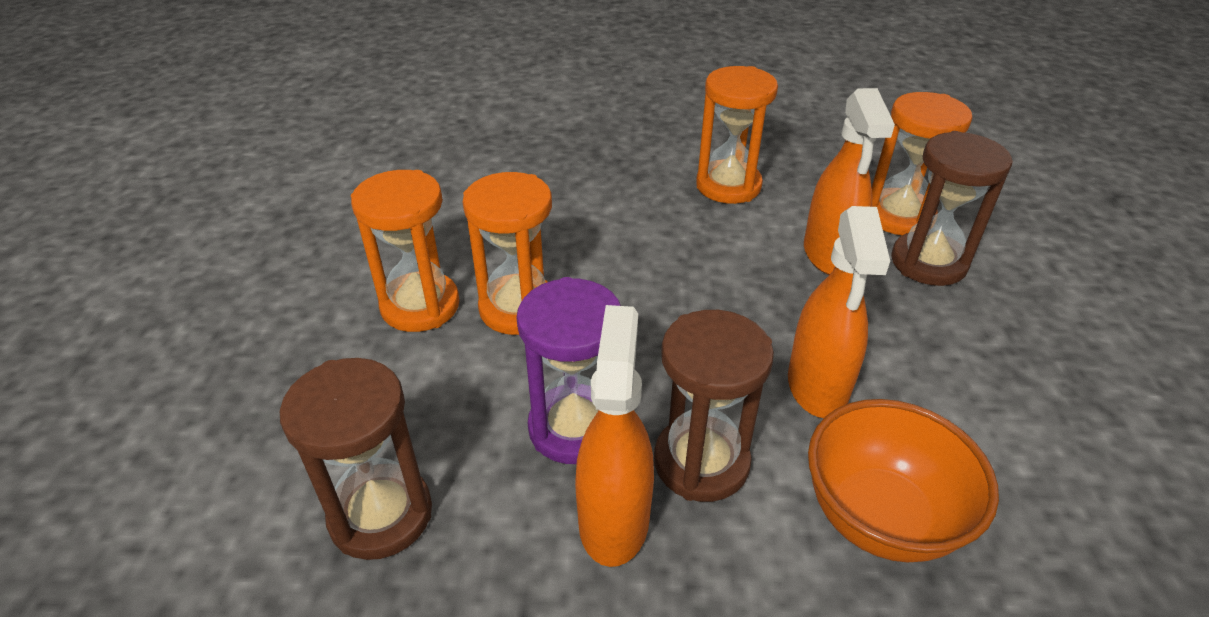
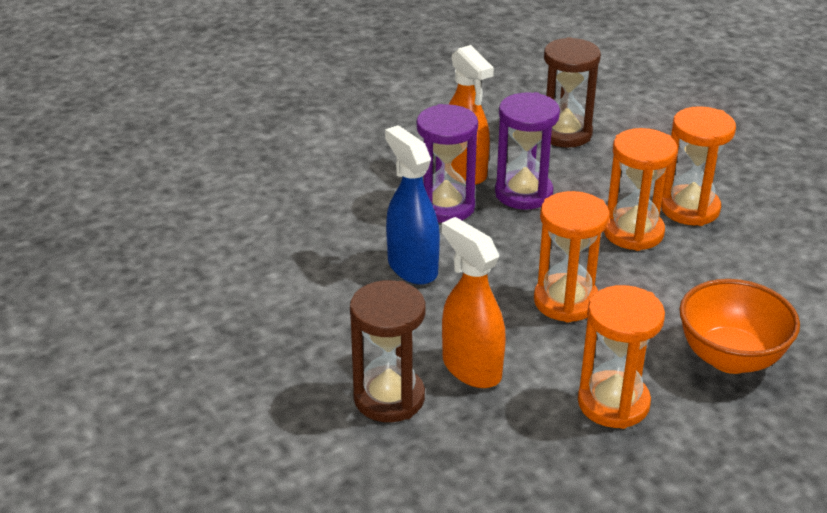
camera: 145 degrees right, 5 degrees down
(701, 462) = (445, 207): brown hourglass -> purple hourglass
(817, 387) = (412, 267): orange spray bottle -> blue spray bottle
(880, 517) = (340, 221): orange bowl -> orange bowl (730, 358)
(899, 216) = (440, 441): orange hourglass -> orange hourglass (566, 301)

